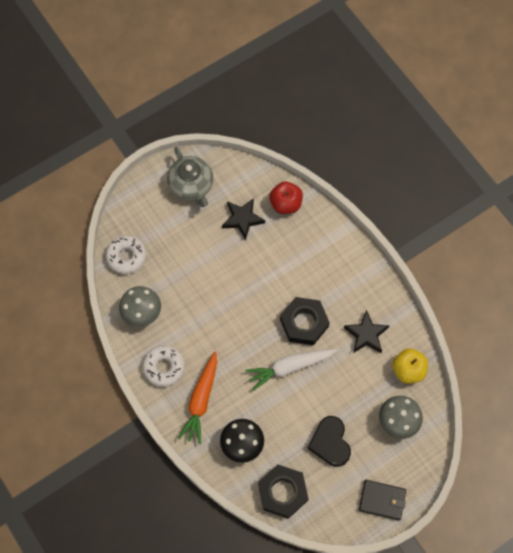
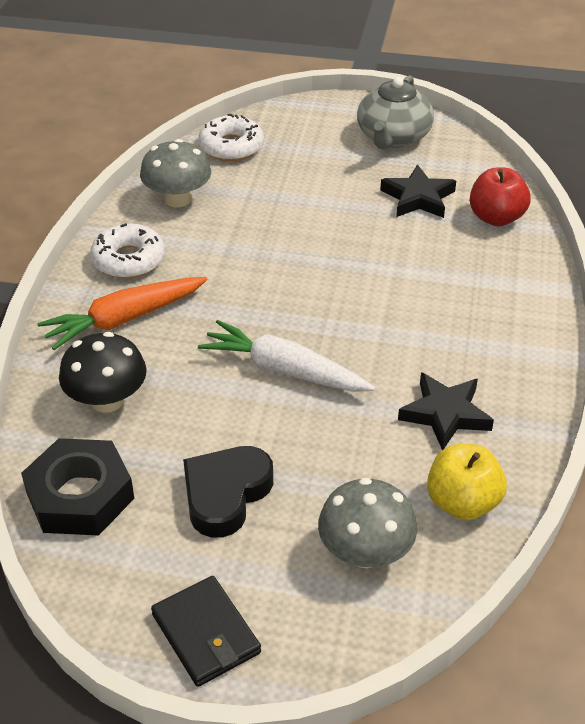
camera: 45 degrees right, 25 degrees down
(304, 323) = (367, 340): black nut -> none

